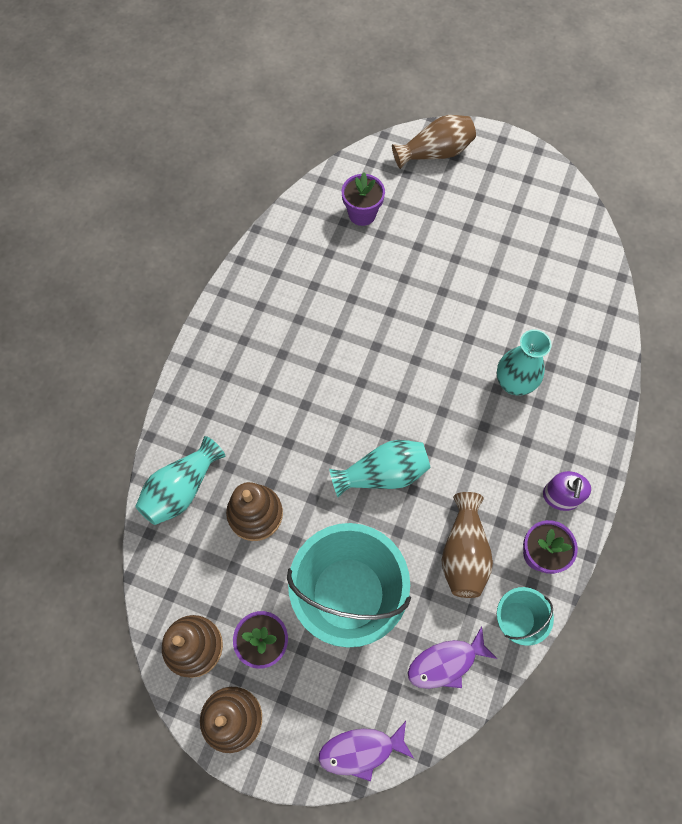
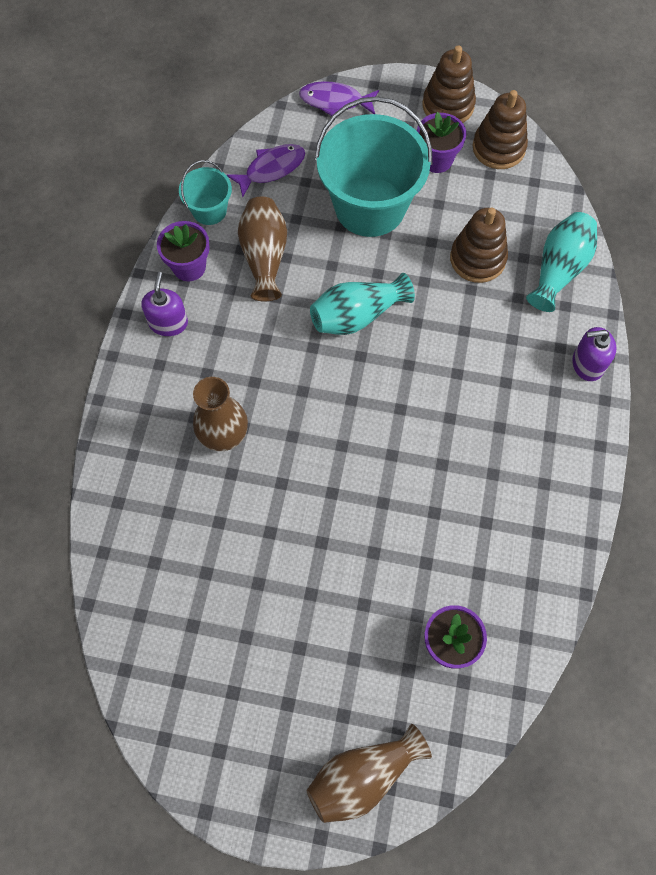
camera: 170 degrees right, 0 degrees up
(190, 394) = (587, 364): none -> purple soap dispenser
(361, 750) = (335, 101): purple fish -> purple fish turned 150 degrees counterclockwise
(513, 383) = (224, 436): turquoise vase -> brown vase

